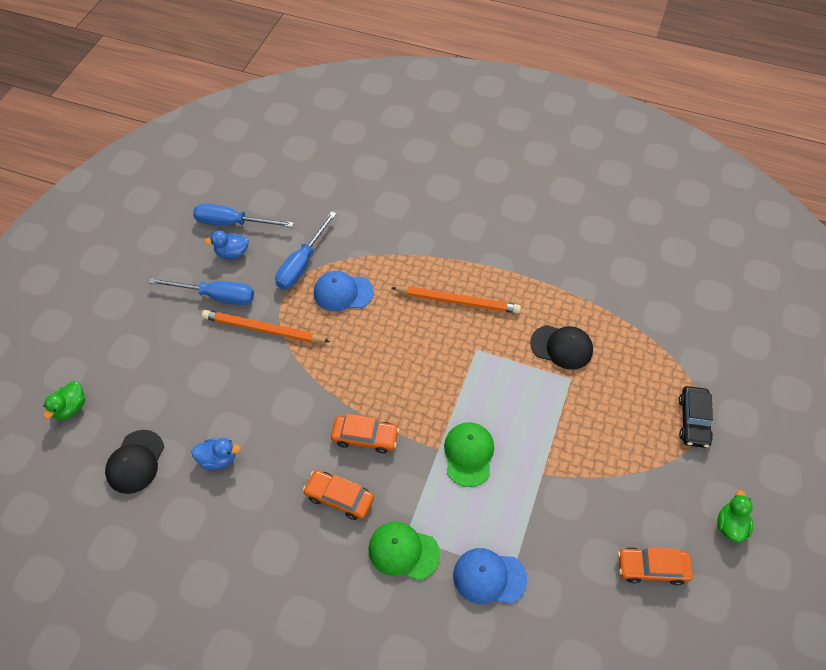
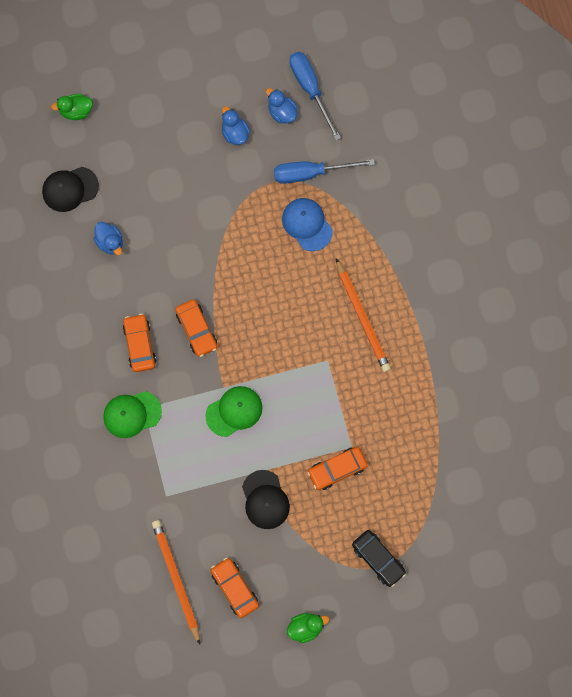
camera: 55 degrees right, 20 degrees up
(216, 296) = (235, 133): blue screwdriver -> blue duck
(263, 329) = (231, 191): orange pencil -> orange pencil (176, 579)
(403, 551) = (132, 414): green cap -> green cap turned 90 degrees counterclockwise
(489, 577) = (153, 482): blue cap -> none
(561, 347) = (376, 423): black cap -> black cap (265, 500)
(584, 402) = (337, 469): none -> orange car
(693, 420) = (378, 559): black car -> black car turned 105 degrees counterclockwise

